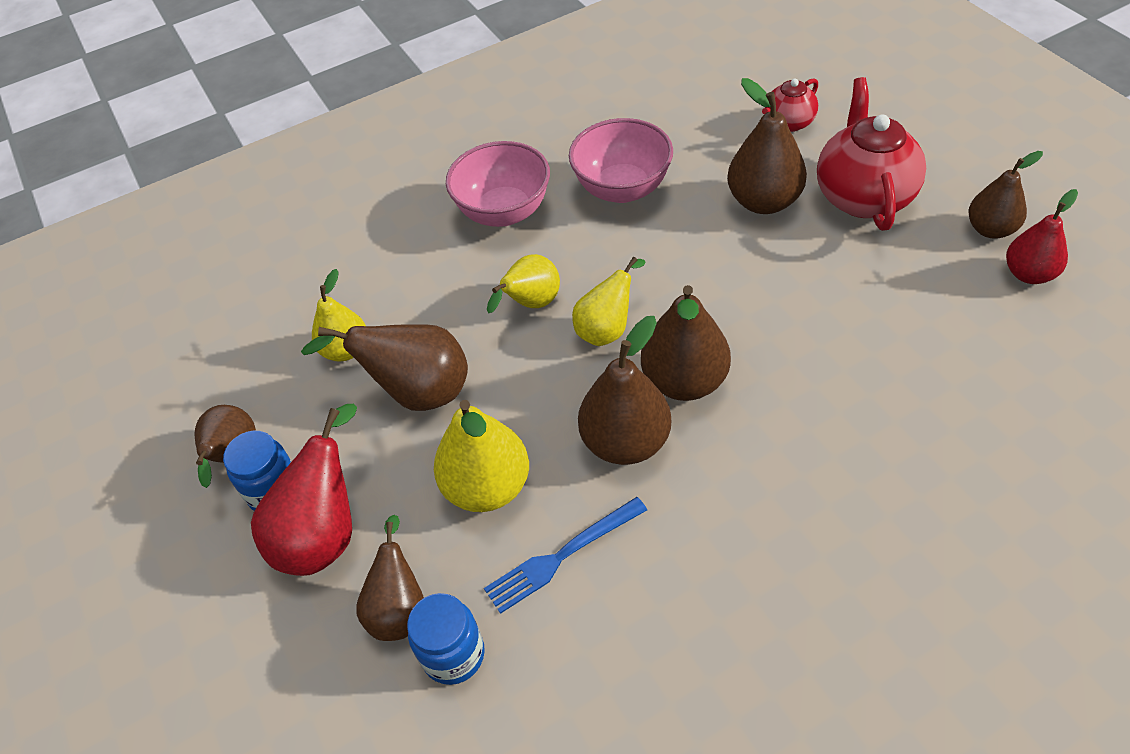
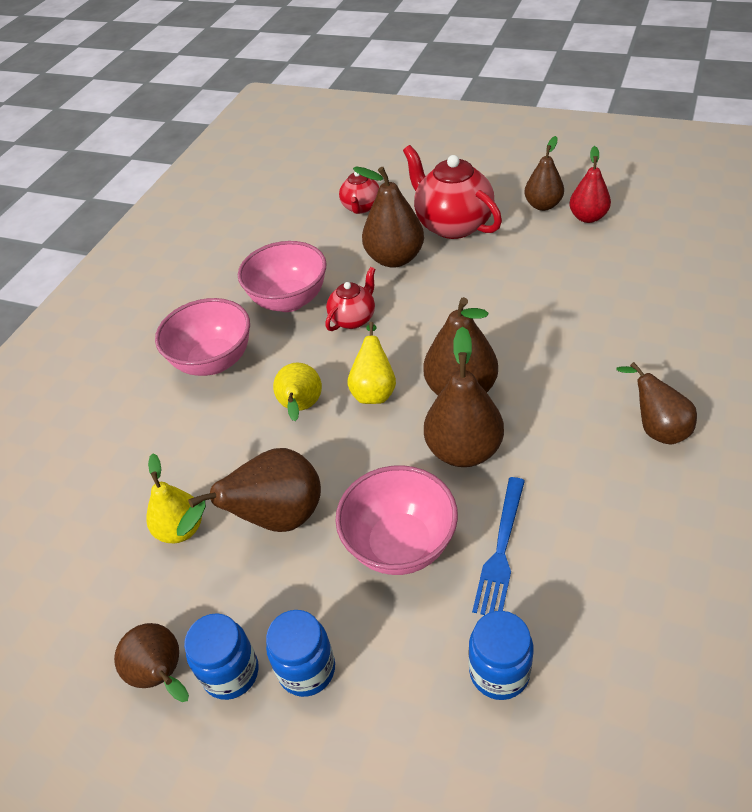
camera: 40 degrees left, 5 degrees down
(325, 533) = (307, 669): red pear -> blue jar
(399, 608) = (425, 674): brown pear -> brown pear (656, 429)
(487, 487) = (400, 544): yellow pear -> pink bowl
(660, 243) = (353, 319): none -> red teapot

